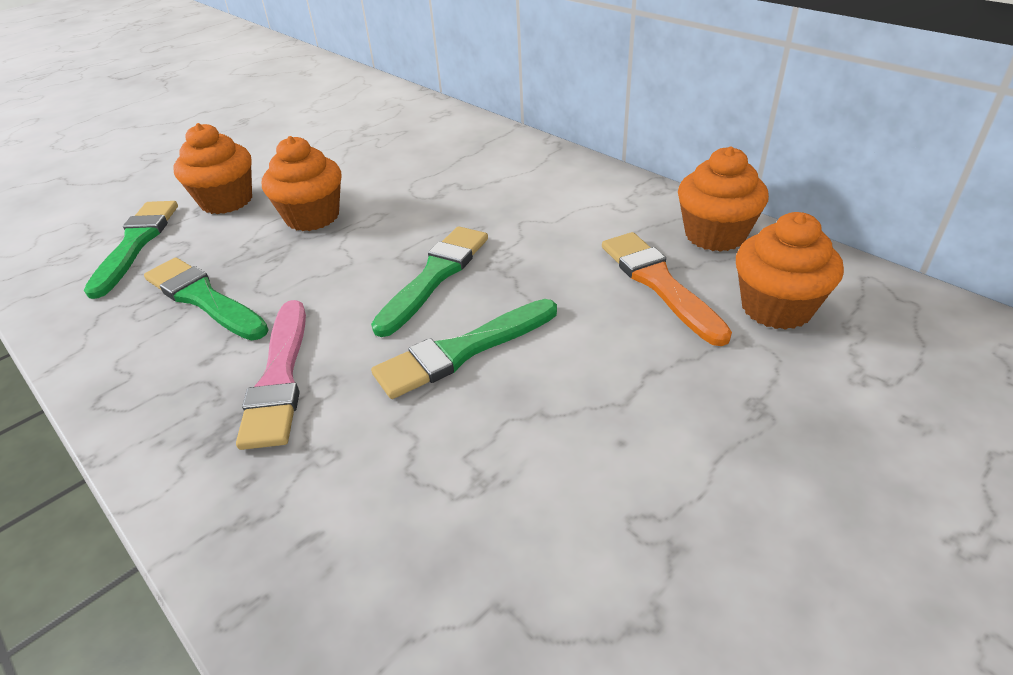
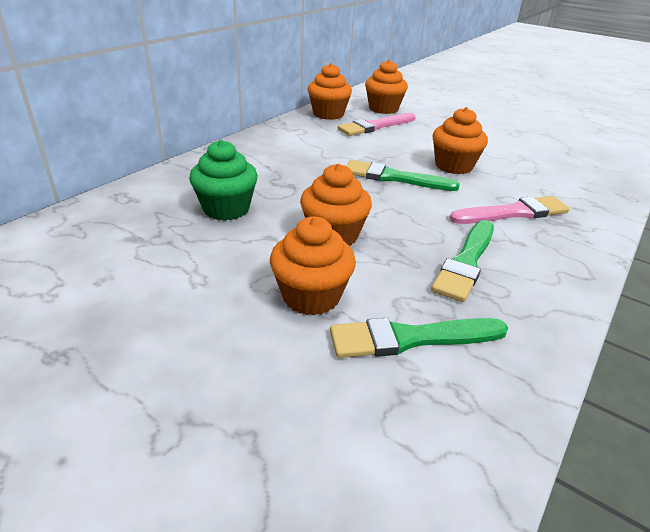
camera: 105 degrees left, 5 degrees down
(396, 160) = (226, 209): none -> green cupcake
(462, 350) = (453, 166): green brush -> orange cupcake
(659, 283) = (375, 126): orange brush -> pink brush

